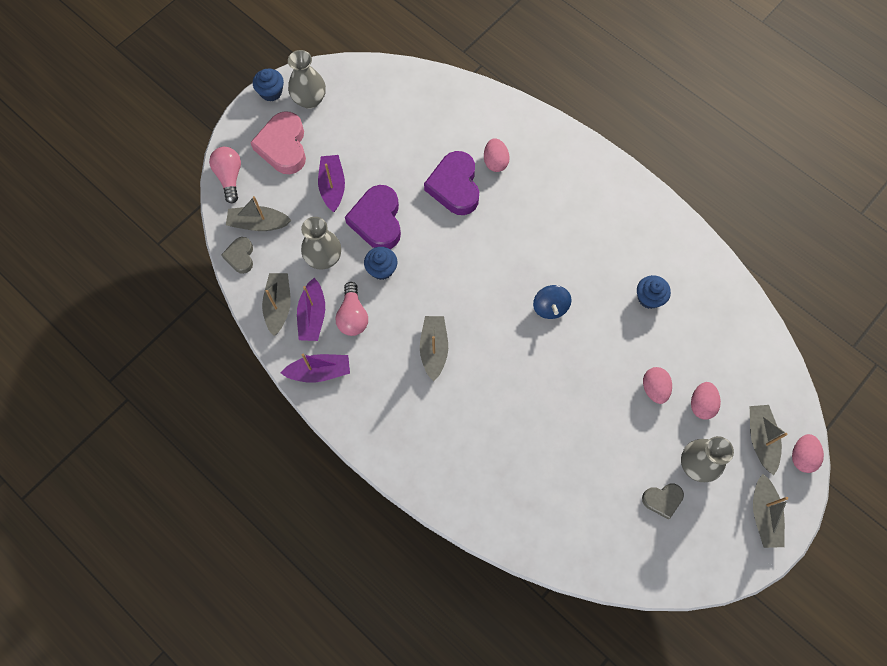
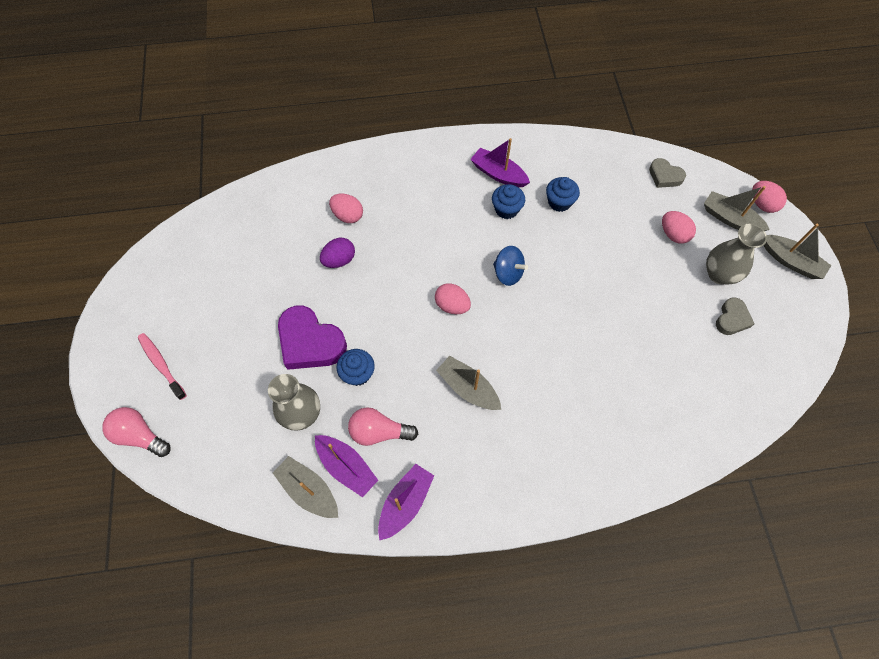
camera: 50 degrees left, 5 degrees down
(240, 256) = (227, 488): grey heart -> grey heart (664, 176)
(258, 223) = (212, 445): grey boat -> none
(271, 92) = (99, 334): blue cupcake -> blue cupcake (506, 209)
(283, 146) = (161, 365): pink heart -> pink toothbrush
(310, 100) = (142, 308): grey vase -> none
(332, 186) = (242, 353): purple boat -> purple boat (498, 174)
(353, 316) = (379, 432): pink light bulb -> pink light bulb turned 150 degrees clockwise
(455, 186) = (339, 260): purple heart -> purple egg
(654, 388) = (636, 255): pink egg -> pink egg (452, 305)

